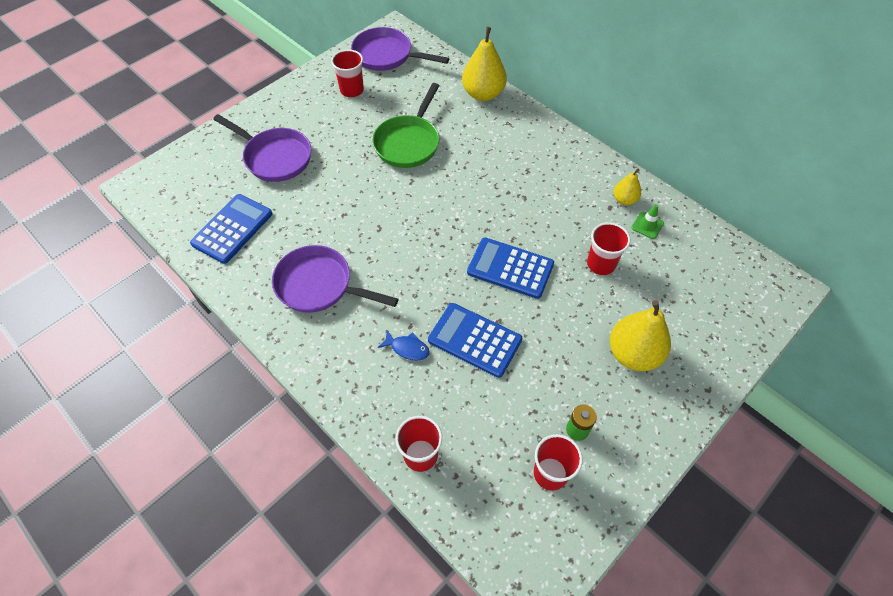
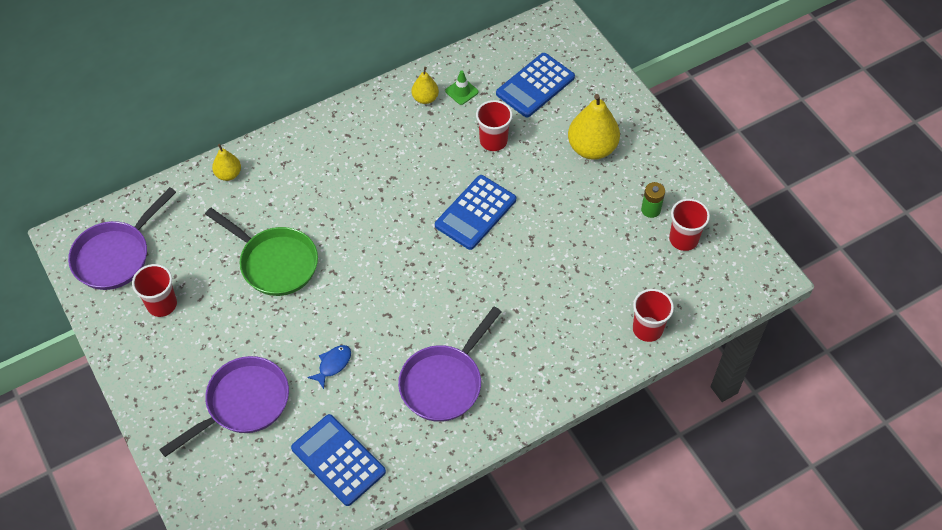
camera: 75 degrees left, 0 degrees up
(407, 348) = (540, 317): blue fish -> blue fish (333, 365)
(474, 340) = (546, 261): blue calculator -> blue calculator (535, 86)
(483, 94) = (228, 174): yellow pear -> yellow pear, size x0.54

